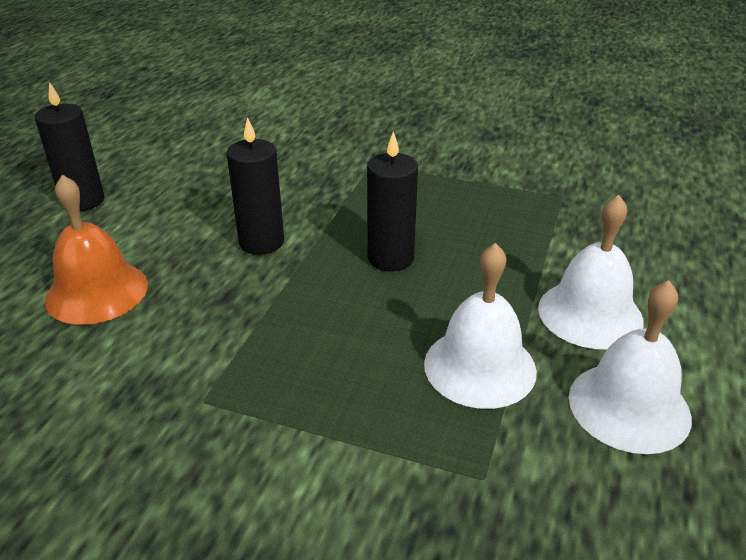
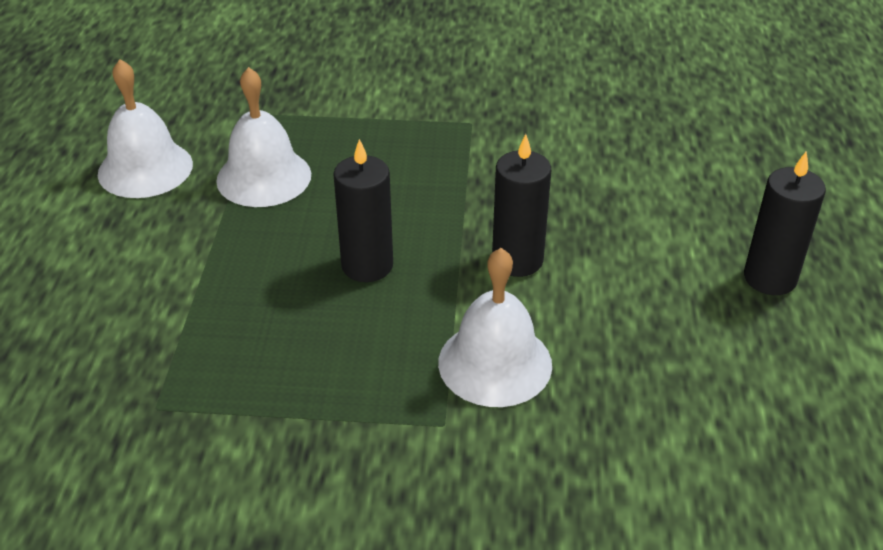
camera: 165 degrees right, 5 degrees up
(97, 292) = (632, 181): orange bell -> none
(590, 314) = (157, 239): white bell -> white bell (495, 363)

